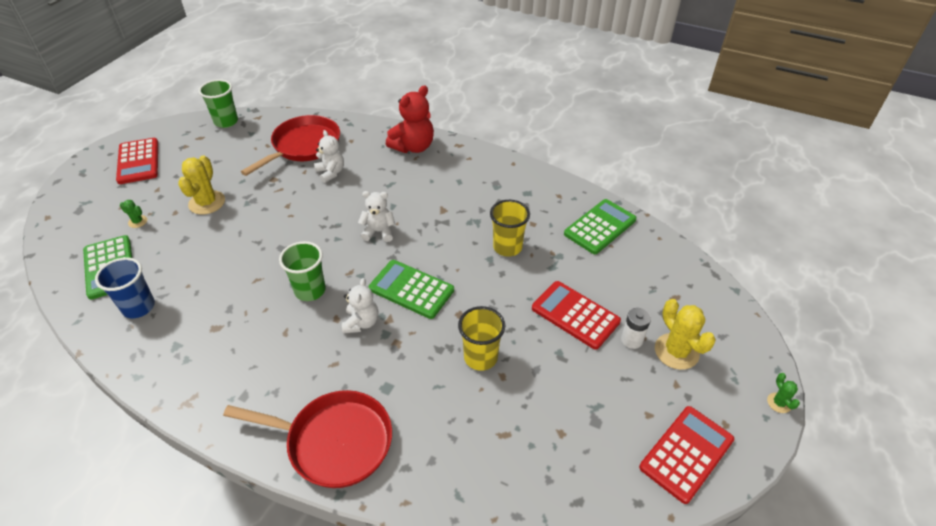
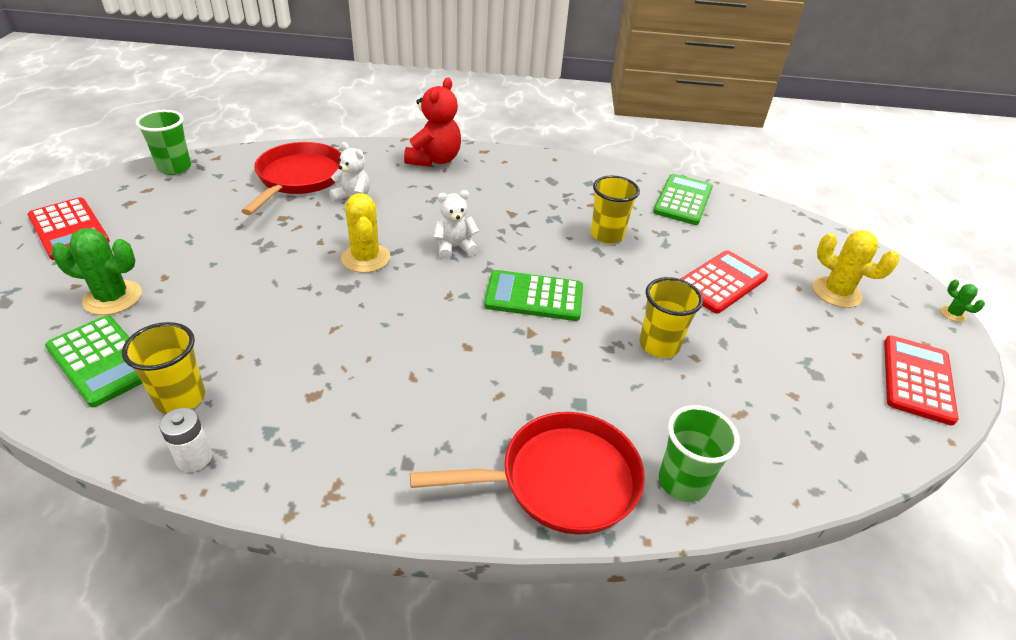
camera: 25 degrees left, 5 degrees down
(138, 221) = (113, 298): green cactus -> green cactus, size x2.01
(139, 307) = (180, 398): blue cup -> yellow cup
(207, 203) = (205, 258): yellow cactus -> yellow cactus (365, 258)
(310, 290) = (413, 324): green cup -> green cup (682, 482)
(361, 322) = (500, 343): white teddy bear -> none
(575, 315) = (721, 282): red calculator -> red calculator turned 120 degrees clockwise
(631, 340) = (790, 292): white battery -> white battery (194, 458)

